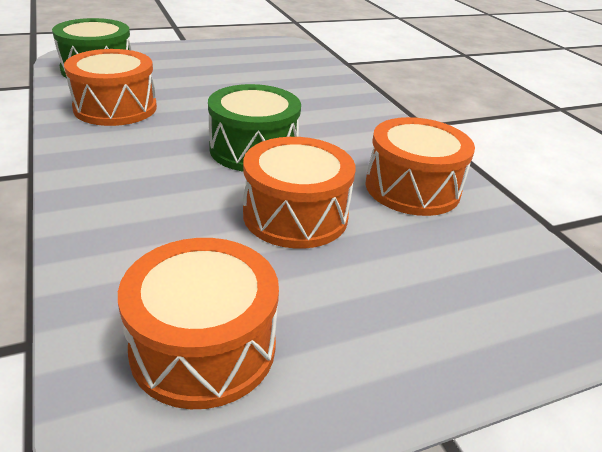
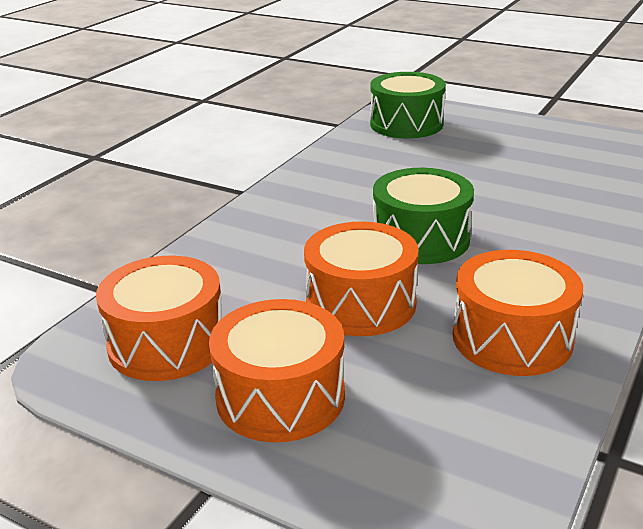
camera: 55 degrees right, 5 degrees down
(115, 108) = (367, 162): orange drum -> orange drum (280, 396)

